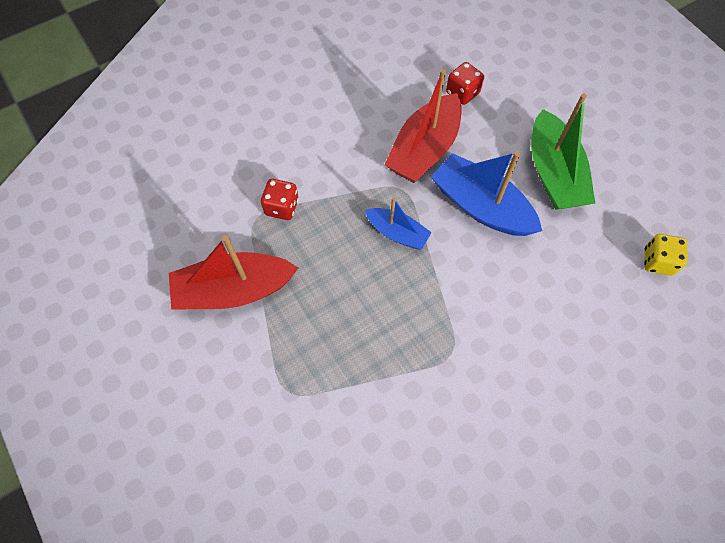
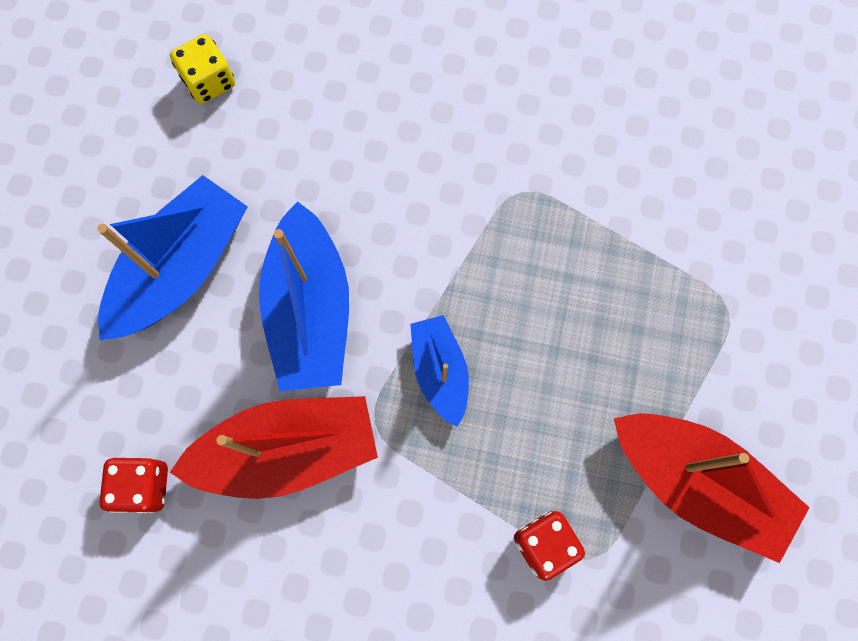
camera: 135 degrees left, 10 degrees up
(553, 173) = (182, 269): green boat -> blue boat

